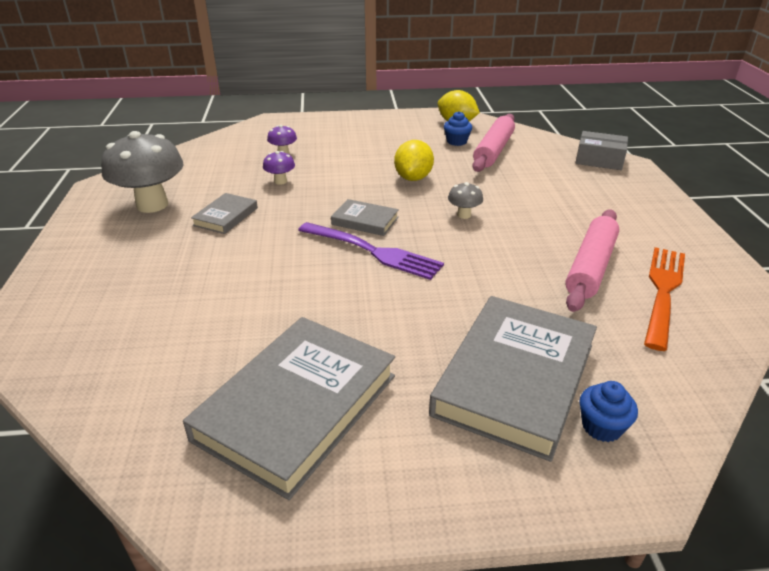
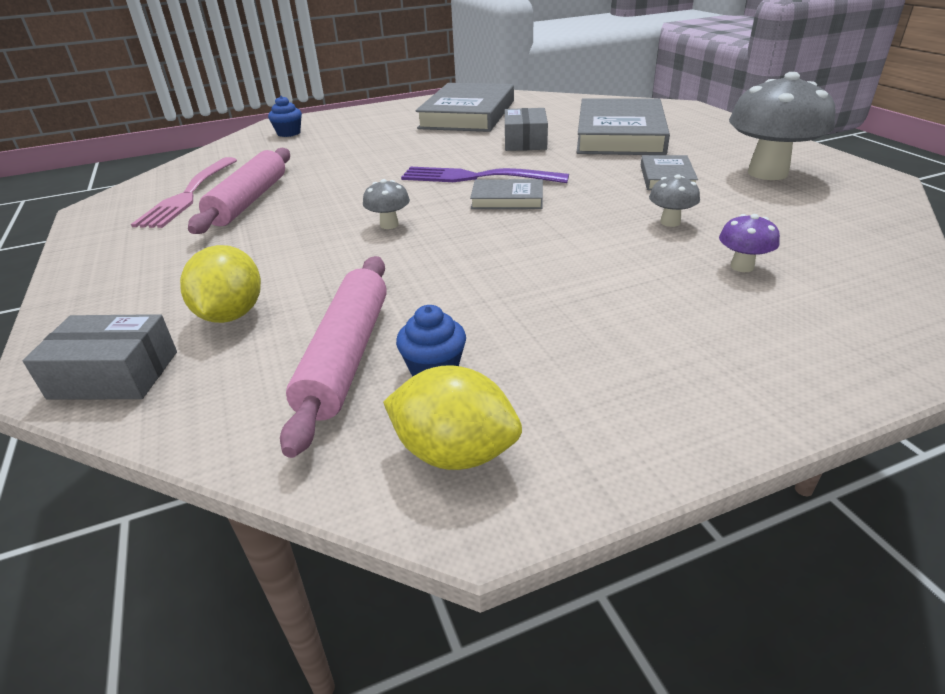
camera: 165 degrees right, 0 degrees up
(280, 181) = (670, 222): purple mushroom -> grey mushroom
(283, 300) = (525, 141): none -> grey box
(413, 178) = (481, 263): yellow lemon -> yellow lemon (231, 314)
(515, 379) = (338, 139): grey book -> grey book (619, 134)
(663, 292) = (189, 194): orange fork -> pink fork

